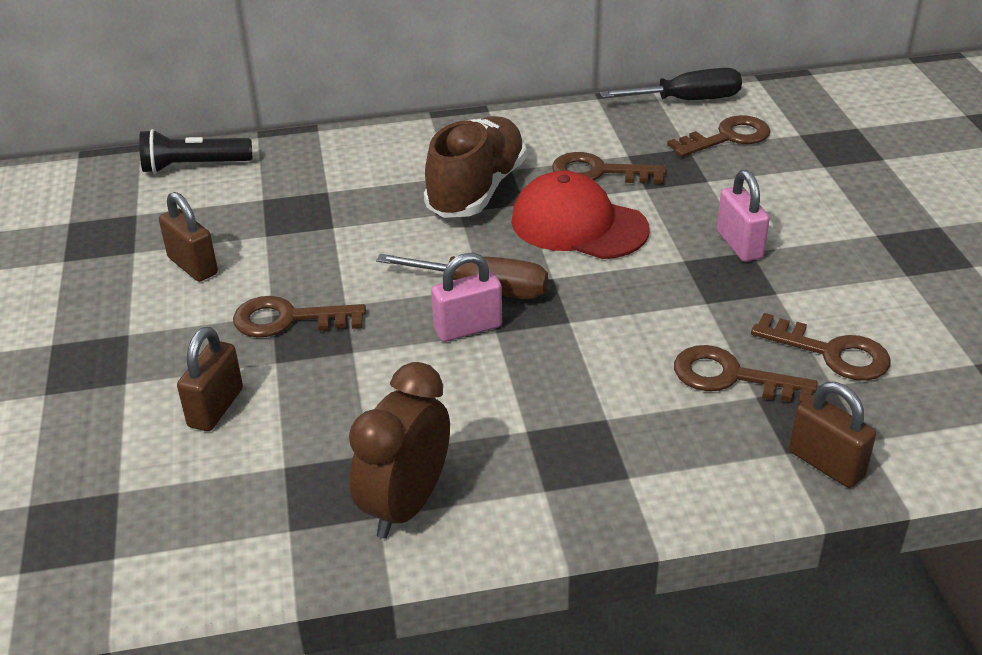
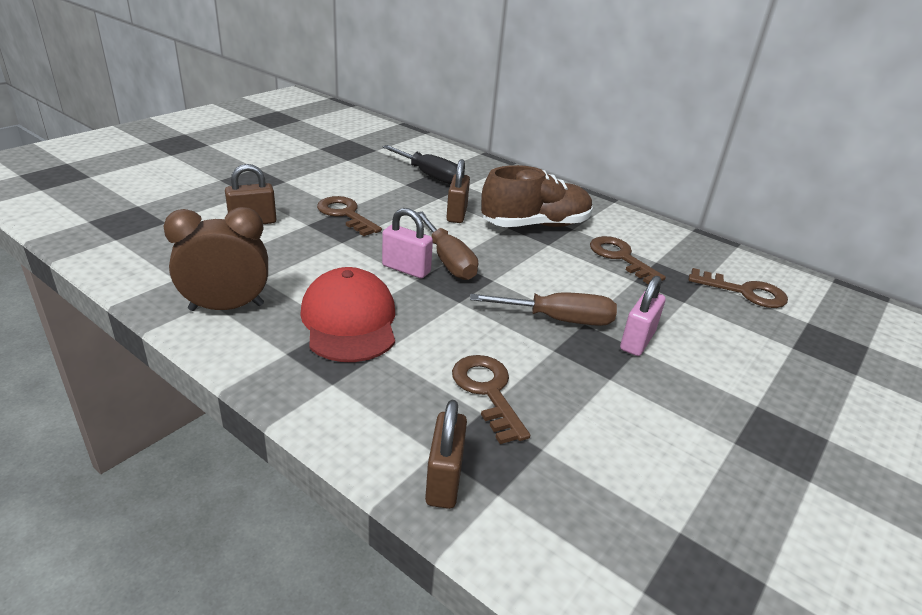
camera: 45 degrees right, 5 degrees down
(193, 266) = (355, 176): brown padlock -> brown padlock (456, 214)
(194, 166) = (432, 148): black flashlight -> none
(578, 225) = (557, 270): red cap -> red cap (349, 321)
(664, 273) = (559, 320): none -> brown screwdriver
(687, 100) = (753, 262): black screwdriver -> black screwdriver (429, 176)
(830, 353) = (578, 433): brown key -> none

